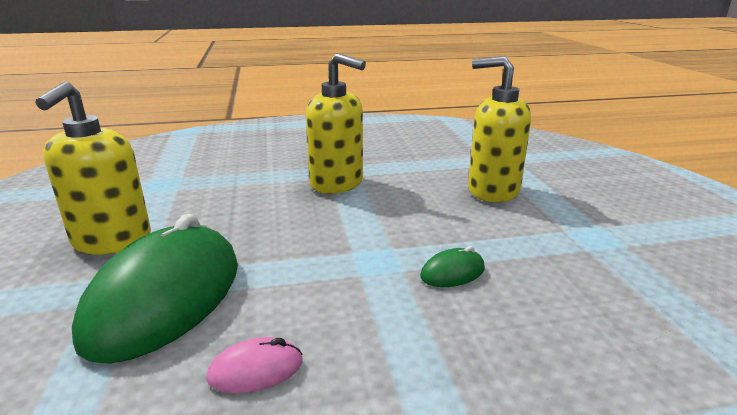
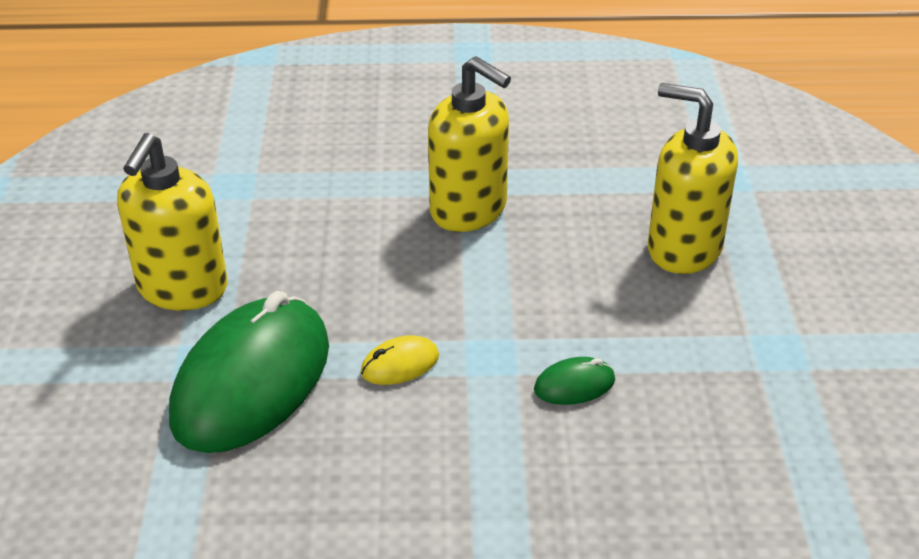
camera: 10 degrees right, 15 degrees up
(256, 370) = (342, 478): pink mouse -> none
(301, 273) = (400, 364): none -> yellow mouse

